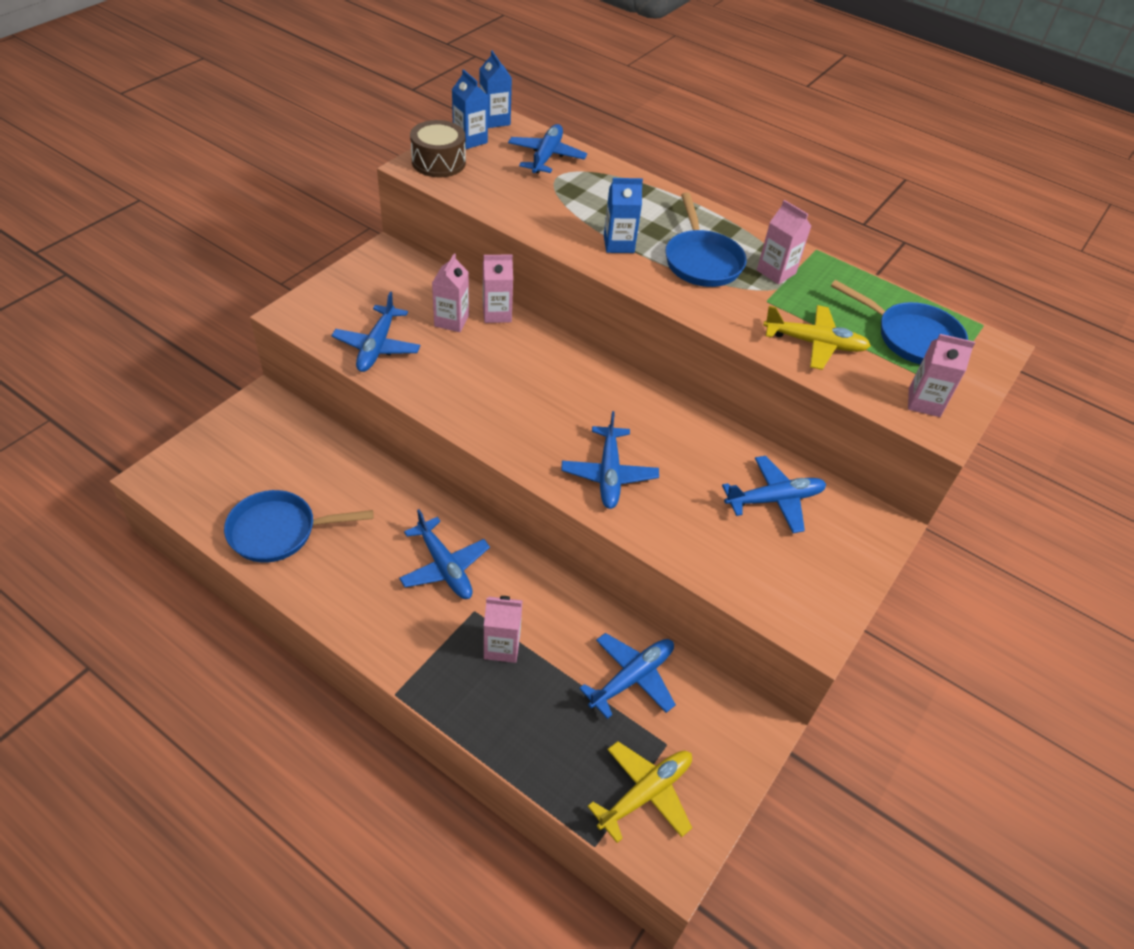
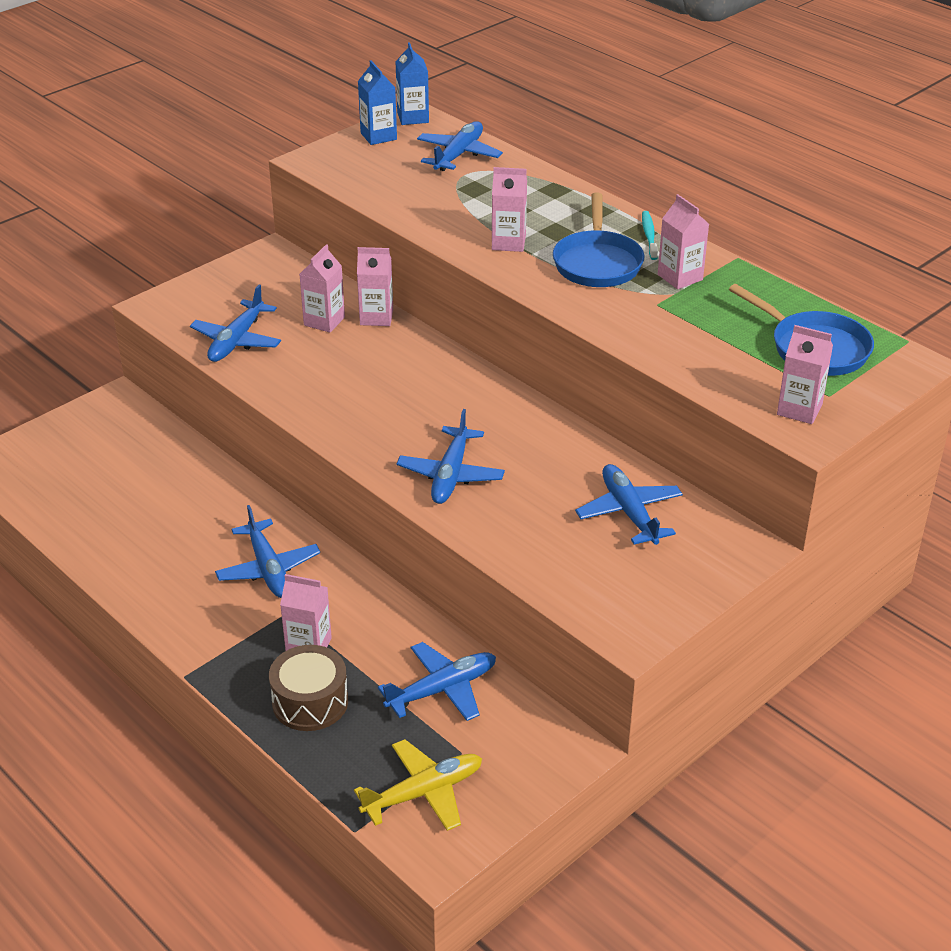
camera: 15 degrees right, 10 degrees down
(279, 531) = (103, 521): blue pan -> none
(438, 162) = (336, 157): brown drum -> brown drum (310, 702)
(618, 244) = (508, 243): blue carton -> pink carton
(736, 231) = (649, 236): none -> turquoise toothbrush
(774, 500) = (629, 513): blue plane -> blue plane turned 105 degrees counterclockwise
(814, 343) = (695, 347): yellow plane -> none

